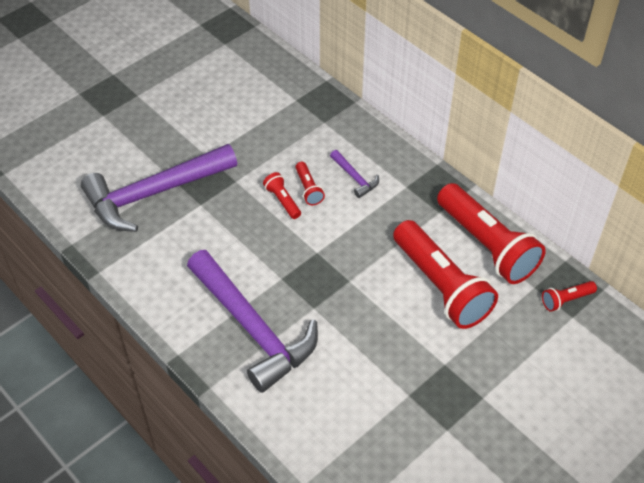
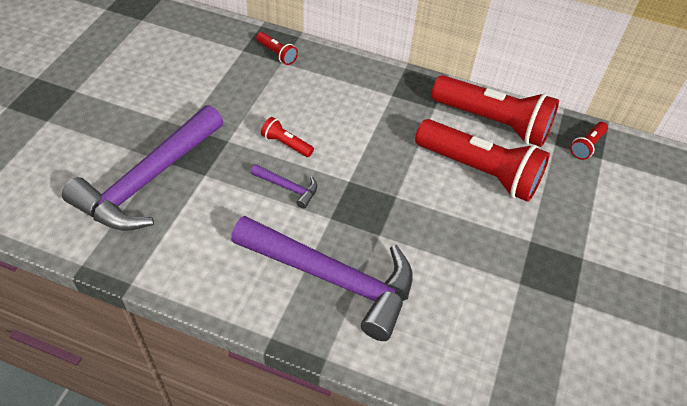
camera: 30 degrees left, 0 degrees up
(308, 189) = (304, 125): red flashlight -> red flashlight (277, 54)
(355, 178) = (341, 102): purple hammer -> purple hammer (288, 187)

